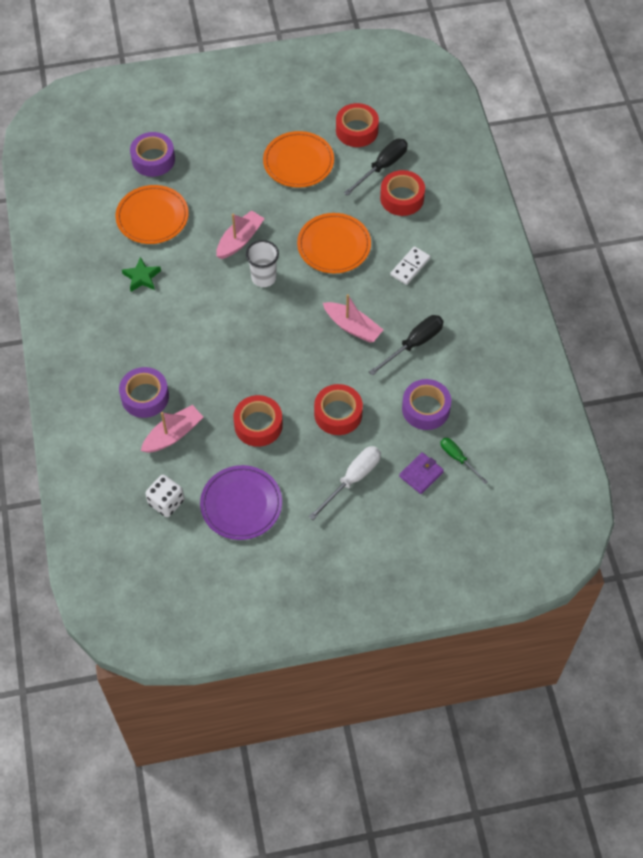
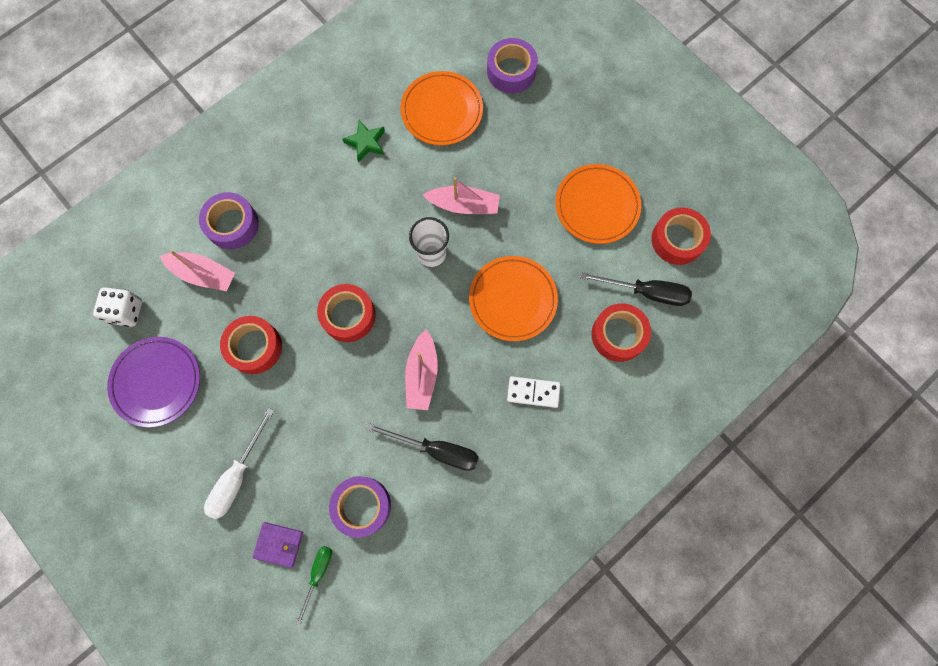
camera: 60 degrees right, 15 degrees up
(338, 414) = (308, 418): red tape -> red tape (348, 316)
(352, 479) = (237, 476): white screwdriver -> white screwdriver turned 105 degrees clockwise

